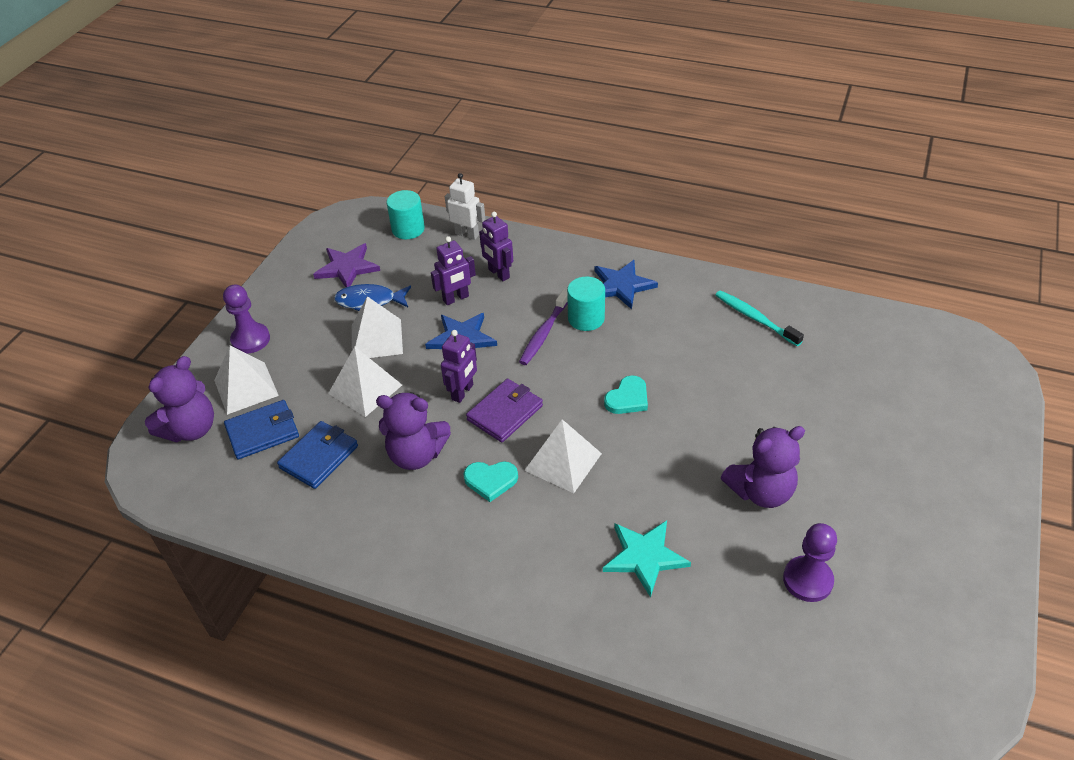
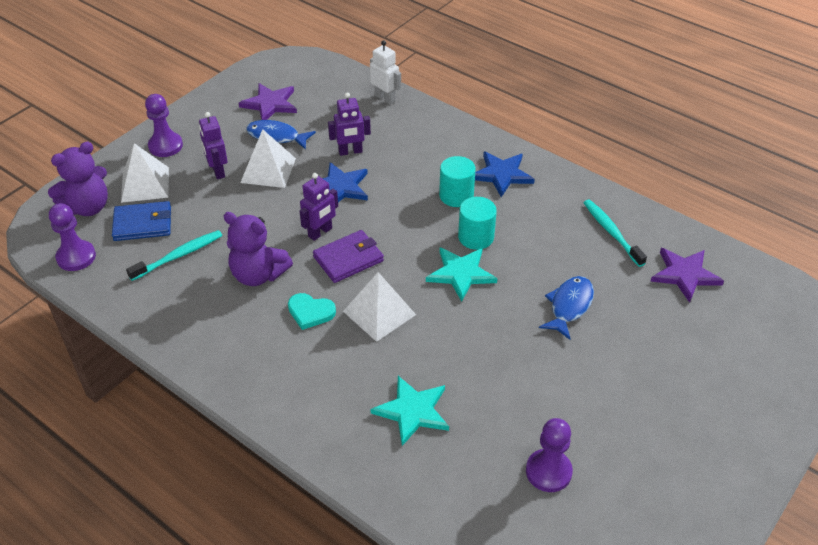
camera: 15 degrees right, 0 degrees up
(201, 489) = (76, 257): none -> purple pawn
(319, 457) = (179, 256): blue wallet -> turquoise toothbrush
(365, 389) = (240, 209): white pyramid -> none
(408, 229) = (336, 83): turquoise cylinder -> turquoise cylinder (476, 237)
(498, 274) = (397, 139): purple robot -> purple robot (218, 171)
(544, 333) = (413, 199): purple toothbrush -> none
(627, 398) = (461, 274): turquoise heart -> turquoise star
(749, 404) = (569, 306): none -> blue fish
(761, 491) = (543, 385): purple teddy bear -> none
(843, 343) = (685, 274): none -> purple star

